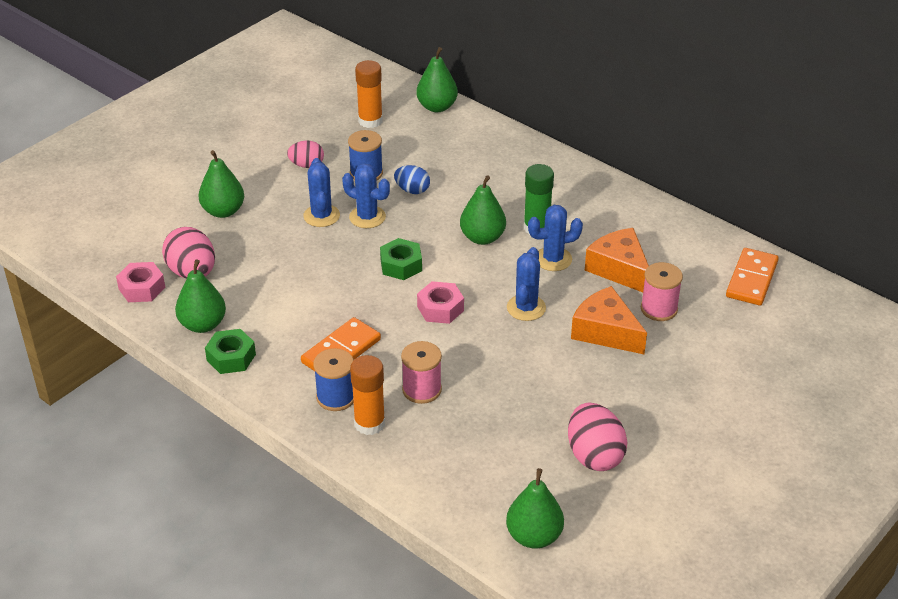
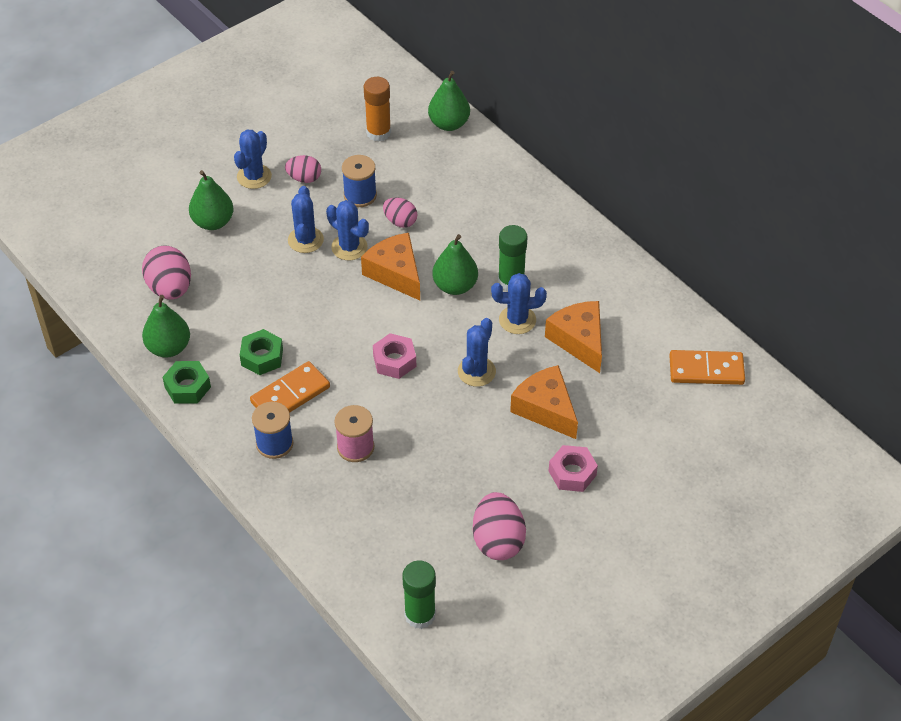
camera: 10 degrees right, 10 degrees up
(142, 288) = (120, 299): pink nut -> pink nut (572, 473)
(256, 169) = (254, 176): none -> blue cactus
(369, 423) = (299, 476): orange glue stick -> none
(401, 265) = (369, 307): green nut -> green nut (262, 357)
(412, 190) = (400, 221): blue egg -> pink egg
(420, 234) = (395, 273): none -> orange cheese
(534, 536) = (420, 615): green pear -> green glue stick
(659, 309) = (605, 391): pink spool -> none
(751, 279) = (706, 370): orange domino -> orange domino turned 60 degrees clockwise

